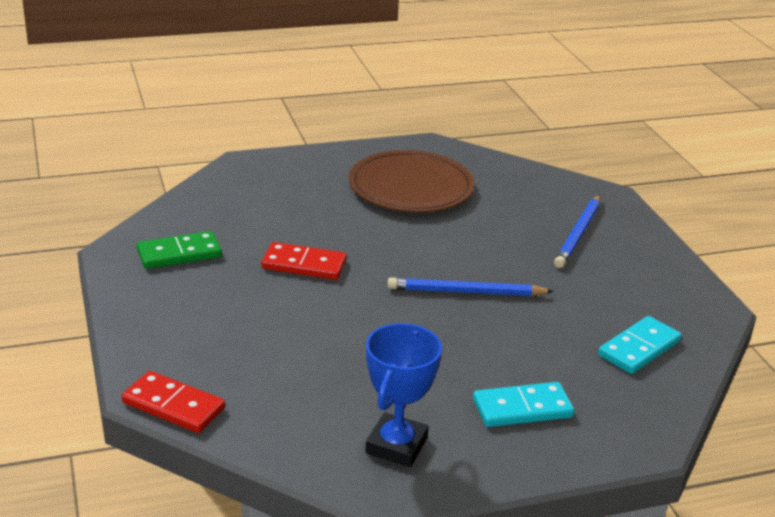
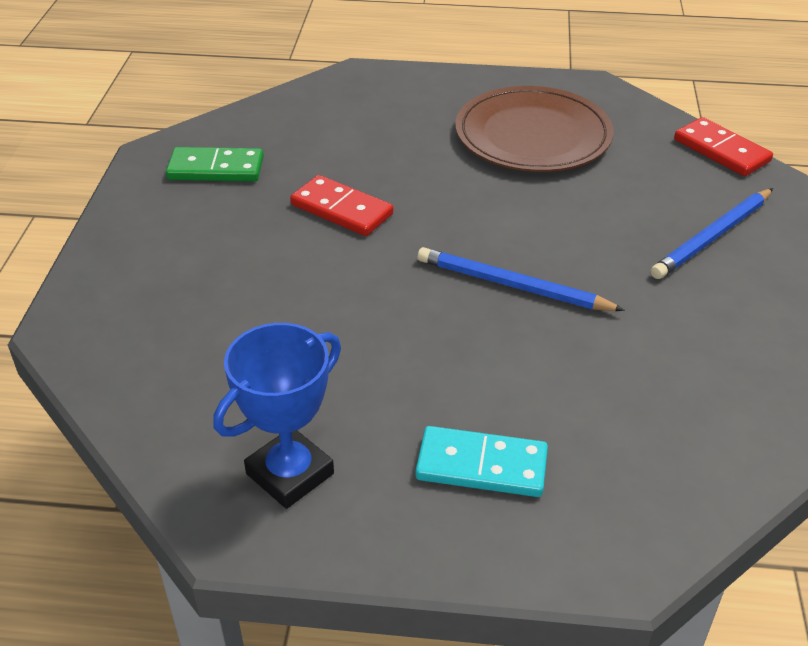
camera: 25 degrees right, 10 degrees up
(173, 405) = (81, 352): red domino -> red domino (721, 150)
(639, 348) = (698, 419): turquoise domino -> none

